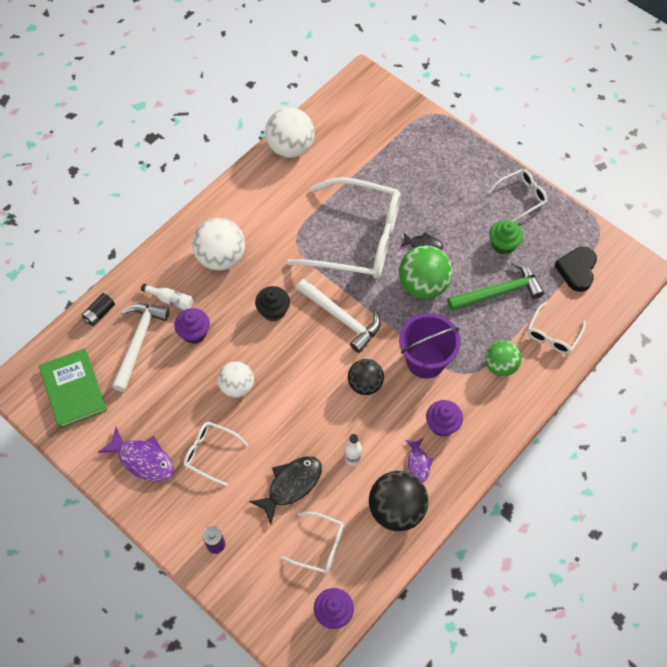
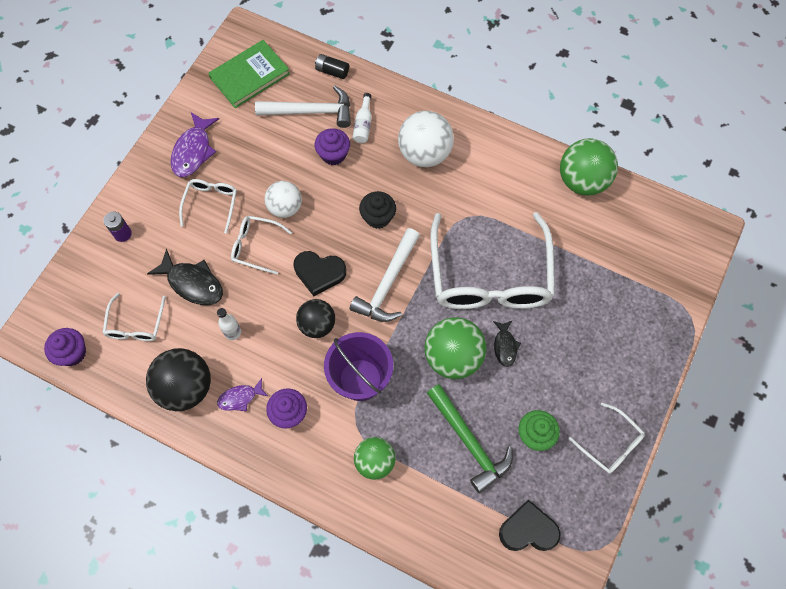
camera: 75 degrees right, 5 degrees up
(290, 148) = (582, 181): white ball -> green ball
(314, 371) = (319, 273): none -> black heart
(553, 334) = (432, 515): white glasses -> white glasses (256, 246)

